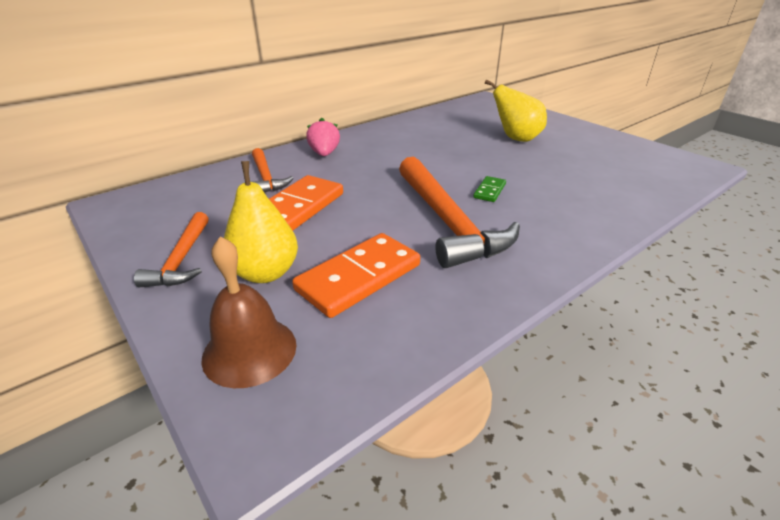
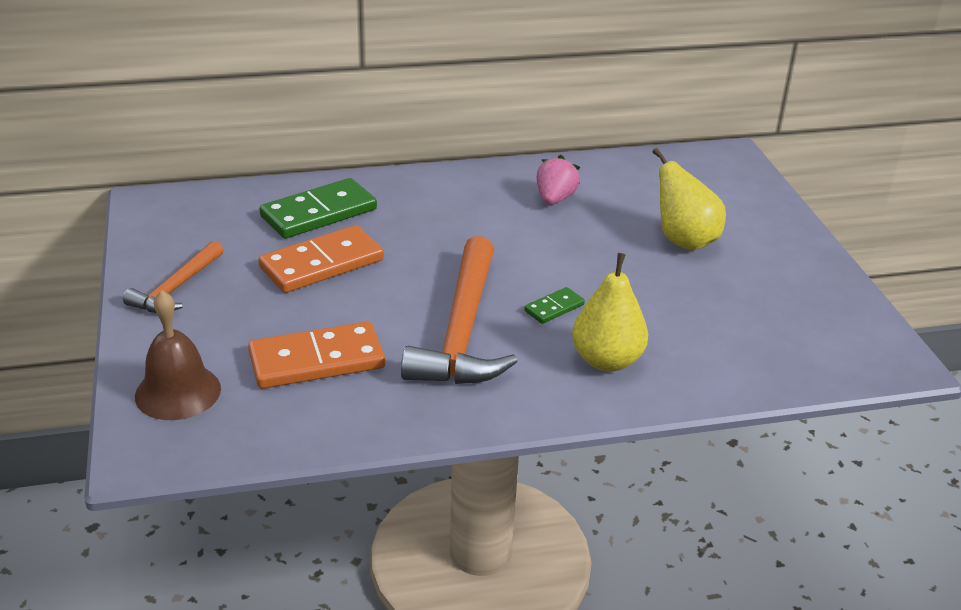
camera: 25 degrees right, 0 degrees up
(265, 273) = (238, 327): yellow pear -> yellow pear (607, 361)
(266, 178) = (319, 213): orange hammer -> green domino
(324, 154) = (411, 195): pink strawberry -> pink strawberry (555, 199)

